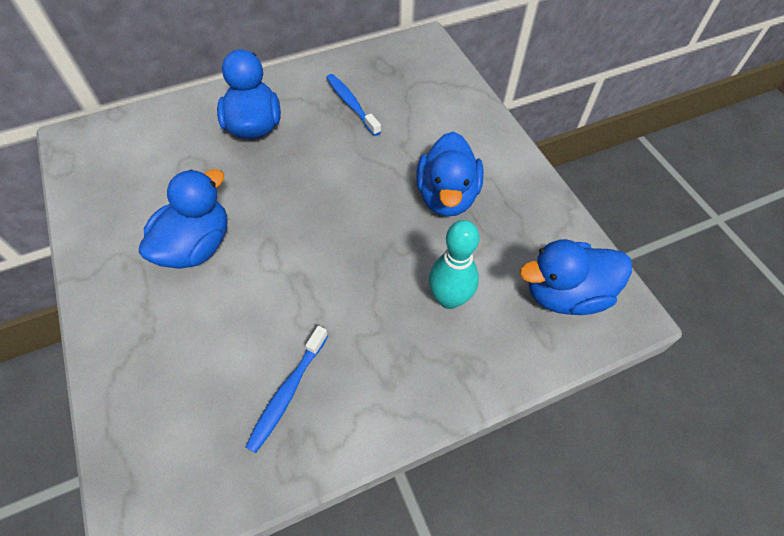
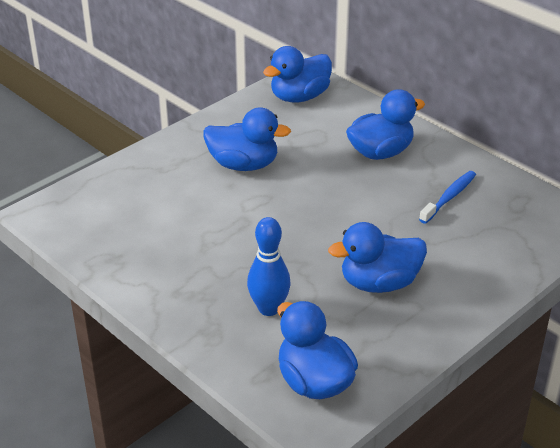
camera: 70 degrees right, 20 degrees down
(110, 155) = (299, 97): none -> blue duck
(287, 392) = (147, 245): blue toothbrush -> none
(449, 299) = (269, 308): turquoise bowling pin -> blue bowling pin

